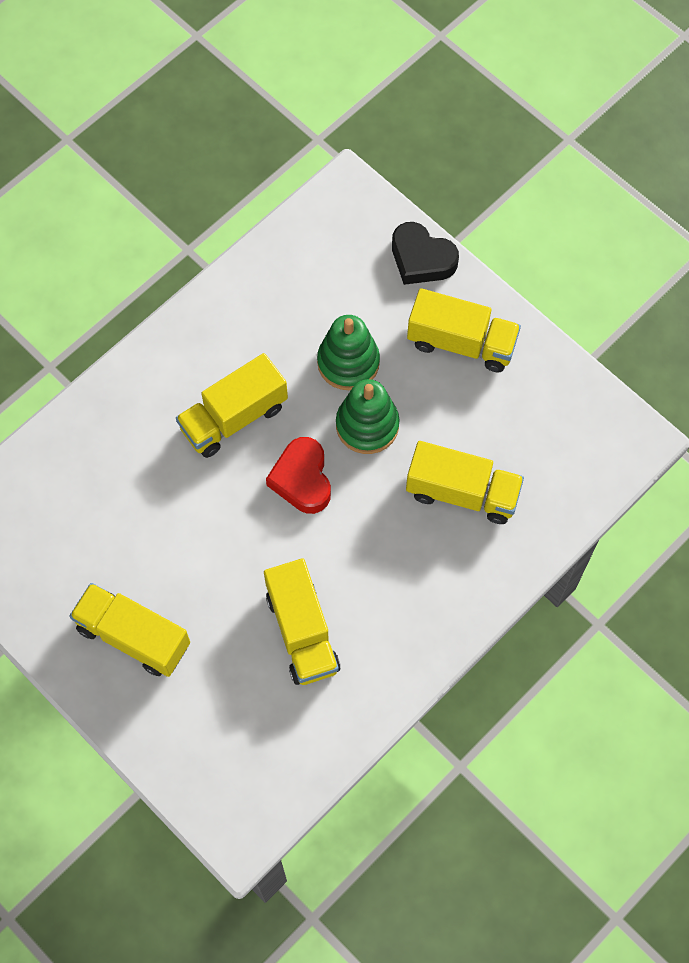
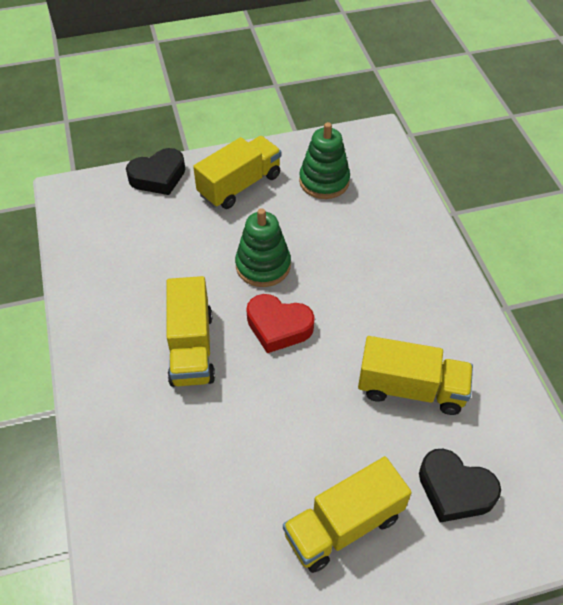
camera: 60 degrees left, 15 degrees down
(217, 714) = (454, 490): none -> black heart
(348, 362) = (203, 253): green stacking toy -> green stacking toy (324, 181)
(462, 492) = (355, 236): yellow truck -> none

